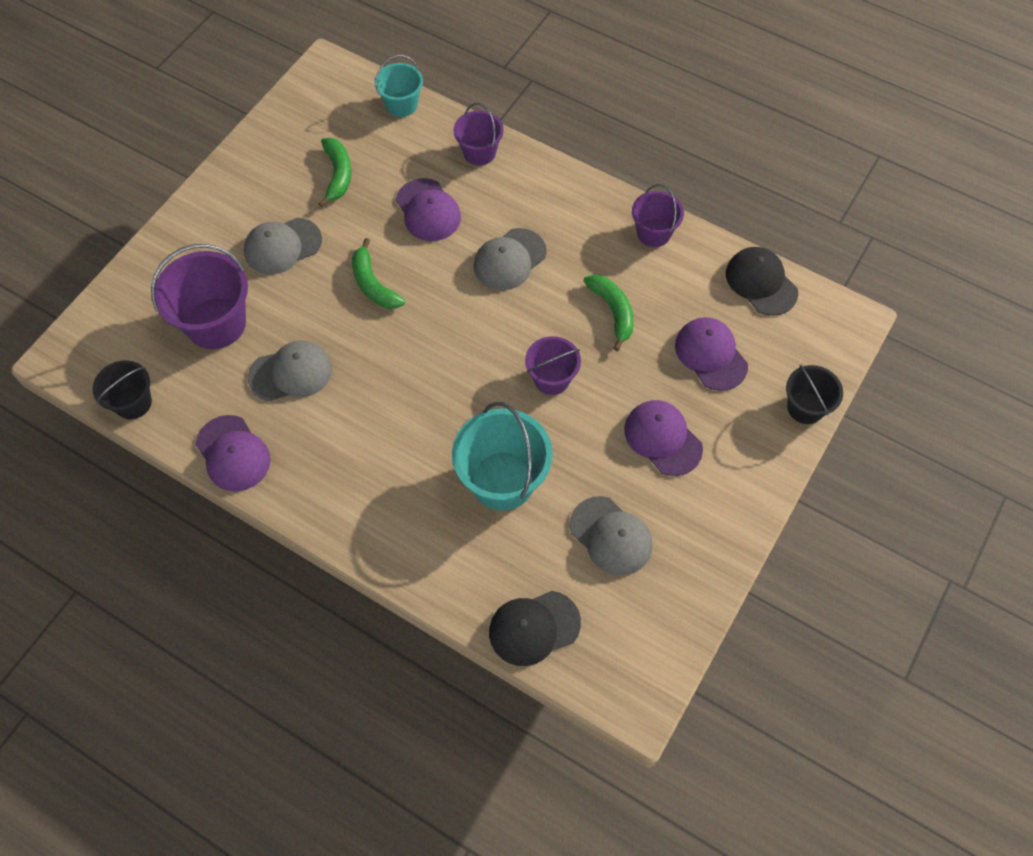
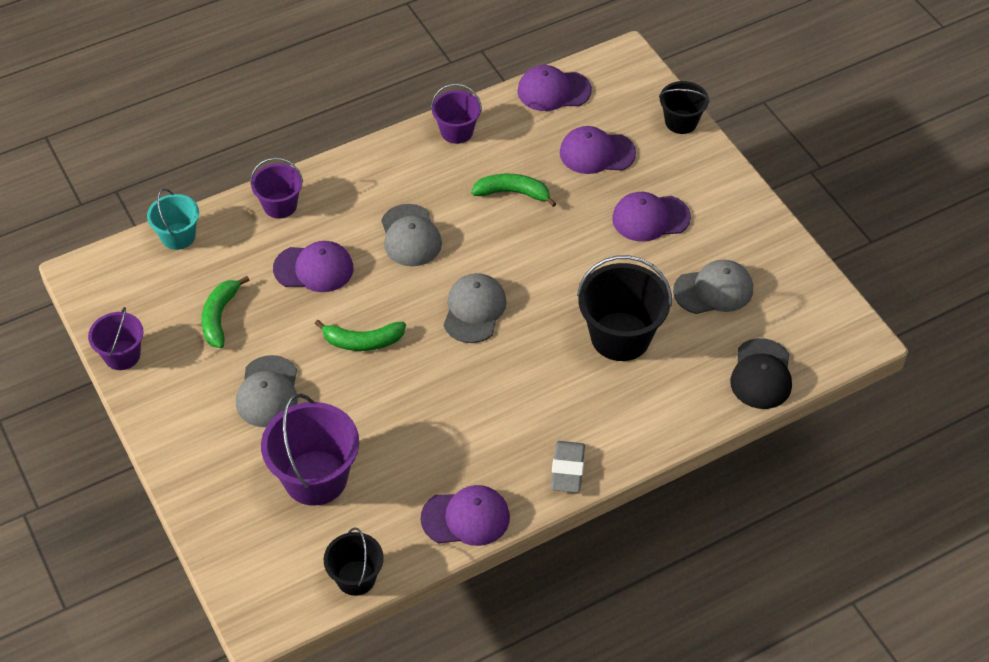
camera: 60 degrees left, 10 degrees down
(291, 373) = (412, 441): grey cap -> grey cap (474, 310)
(326, 509) = (567, 469): none -> grey eraser
(338, 174) = (219, 317): green banana -> green banana turned 105 degrees counterclockwise
(502, 481) = (620, 336): turquoise bucket -> black bucket
(551, 378) = (548, 261): purple bucket -> purple bucket (122, 355)
(761, 282) = (553, 91): black cap -> purple cap

